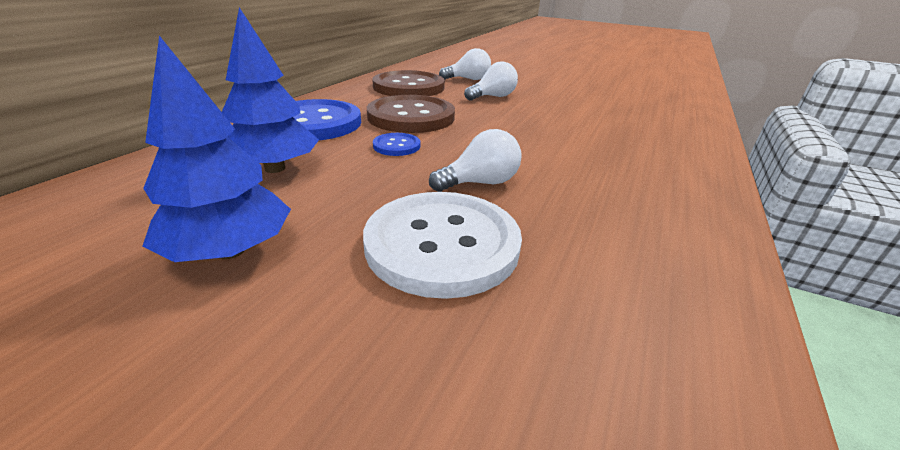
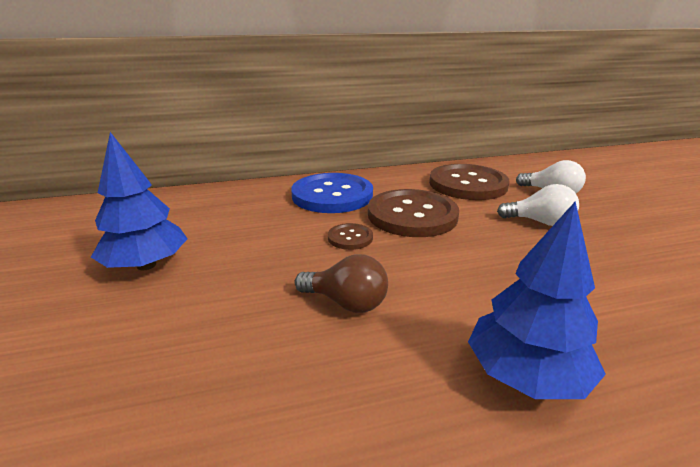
camera: 50 degrees right, 5 degrees down
(275, 168) = (251, 222): blue tree -> blue tree (526, 375)
(396, 146) = (350, 238): blue button -> brown button
(442, 244) = (228, 333): white button -> none
(480, 183) = (346, 303): white light bulb -> brown light bulb

